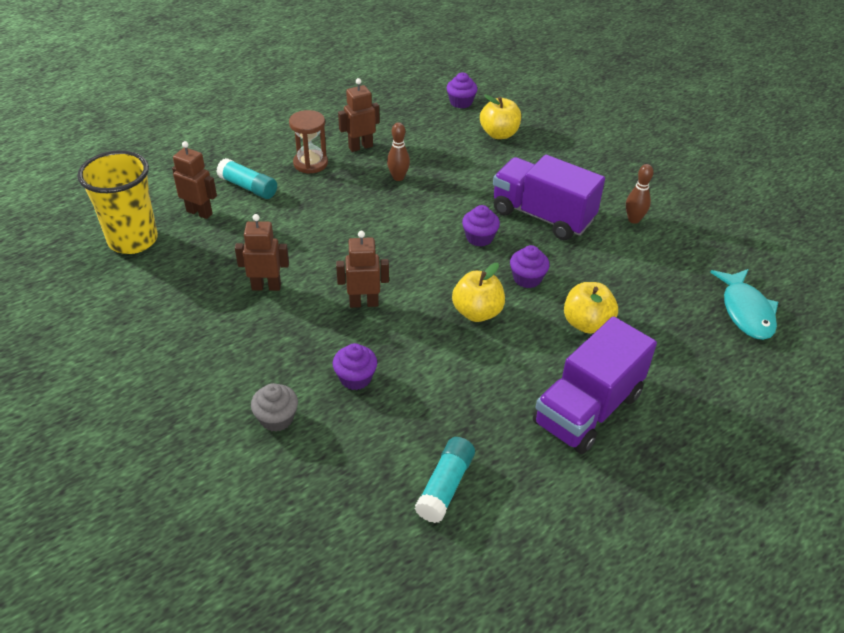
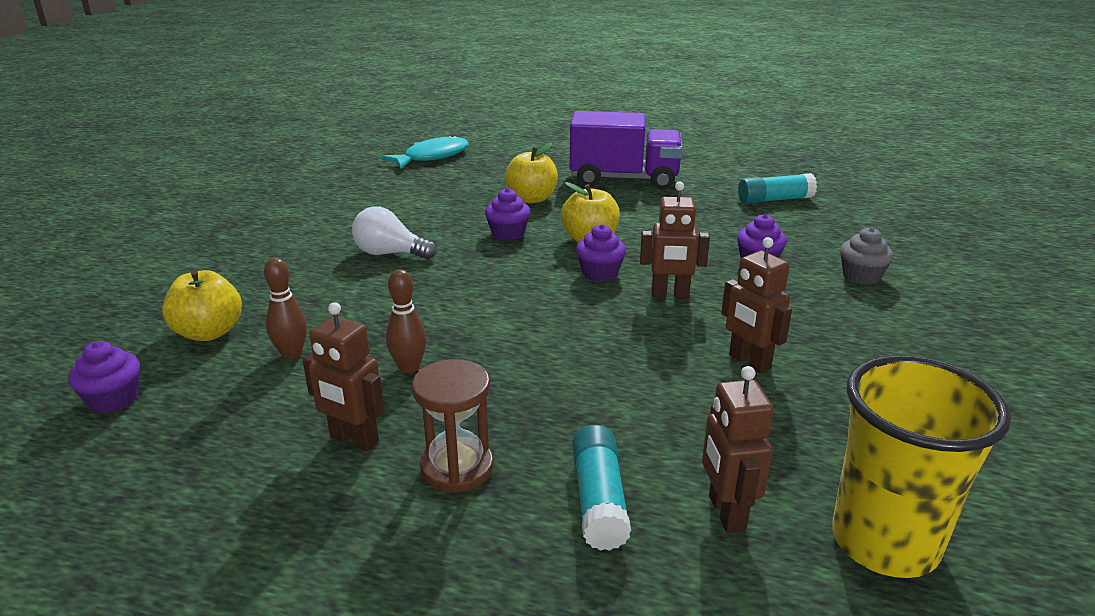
camera: 125 degrees left, 15 degrees down
(364, 303) = (670, 294): brown robot -> brown robot turned 45 degrees counterclockwise
(479, 238) = (474, 273): purple cupcake -> purple cupcake (600, 273)
(542, 216) = (390, 254): purple truck -> white light bulb
(633, 220) = (344, 213): brown bowling pin -> brown bowling pin (292, 354)

